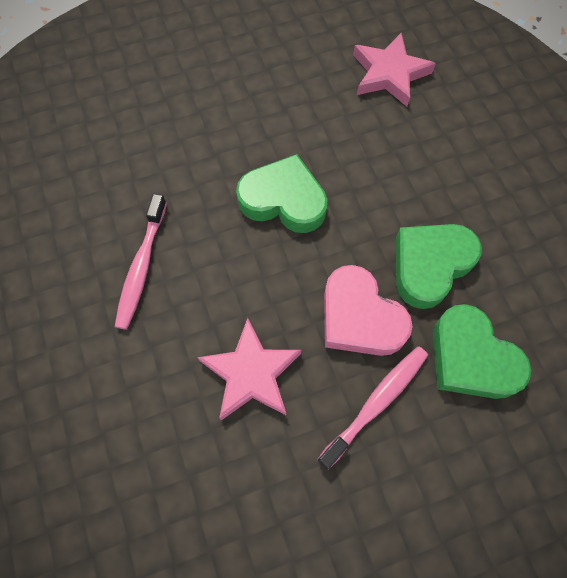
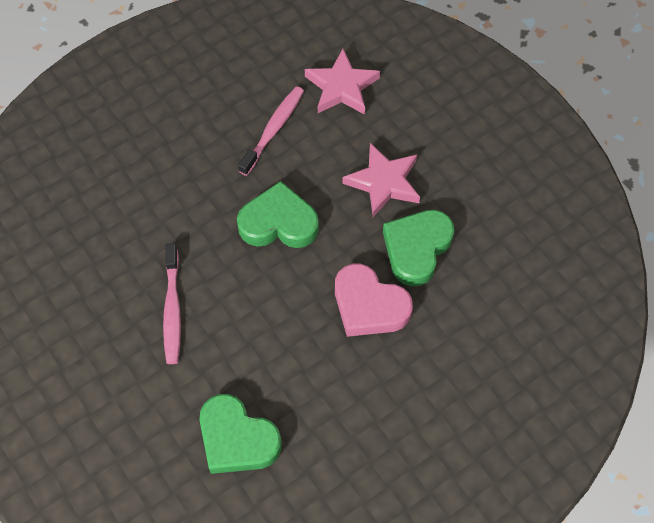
camera: 15 degrees left, 5 degrees down
(251, 373) = (292, 372): pink star -> pink star (384, 182)
(376, 403) = (399, 369): pink toothbrush -> pink toothbrush (273, 129)
(471, 358) = (466, 315): green heart -> green heart (237, 439)

